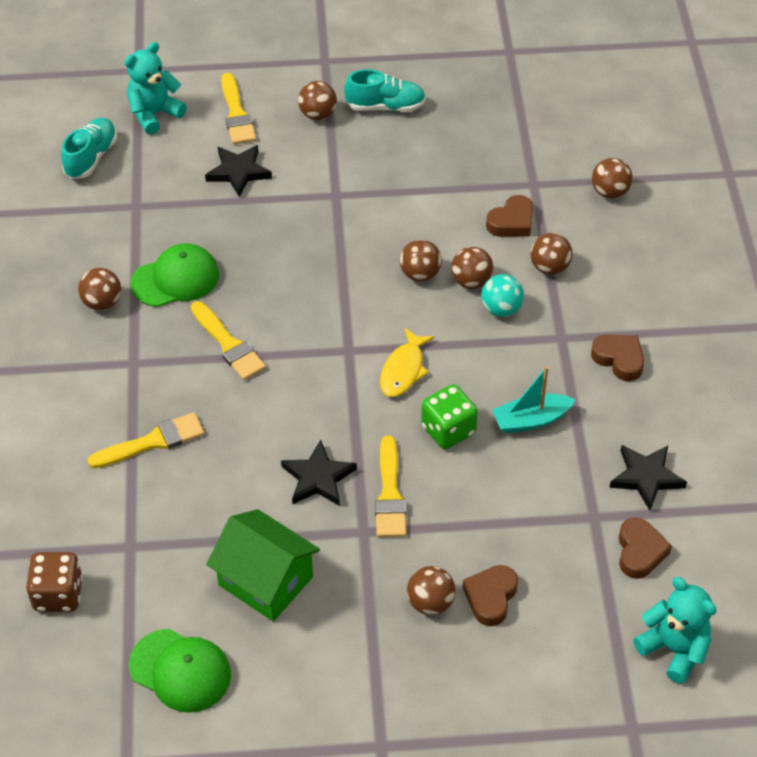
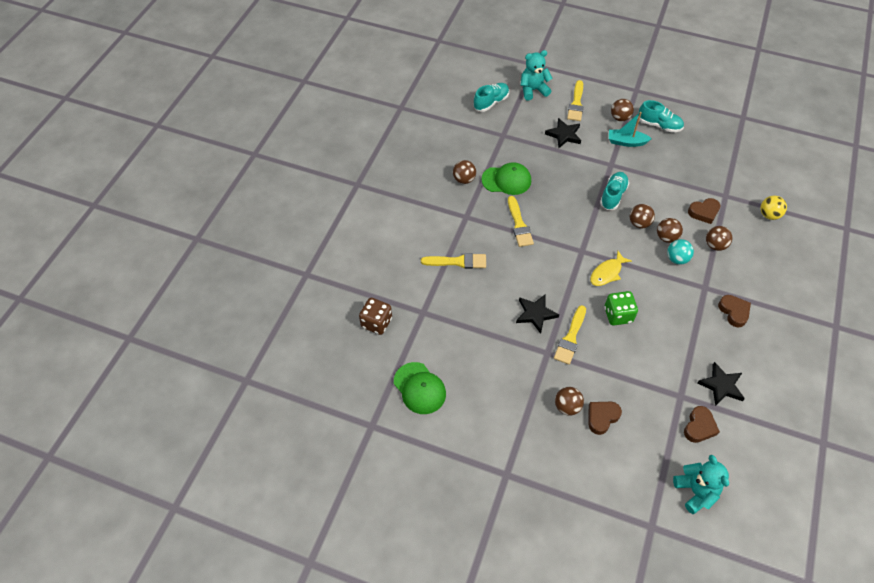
camera: 25 degrees right, 5 degrees up
(265, 581) = (484, 358): green house -> none
(360, 244) = (613, 195): none -> turquoise shoe
(531, 420) = (667, 327): turquoise boat -> turquoise boat (626, 142)
(609, 192) = (769, 215): brown ball -> yellow ball

